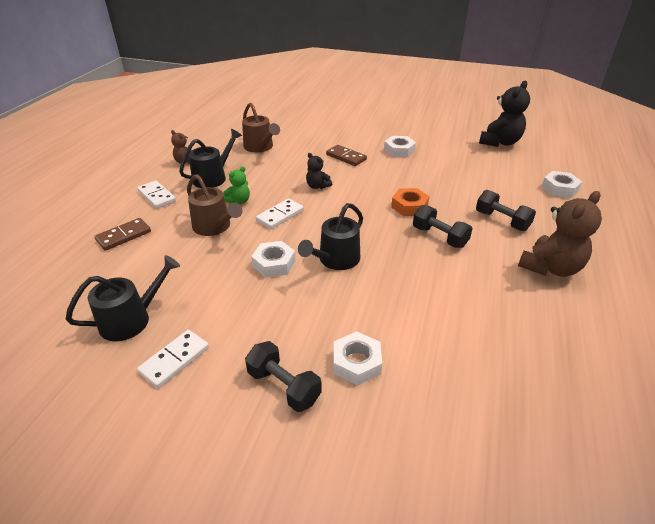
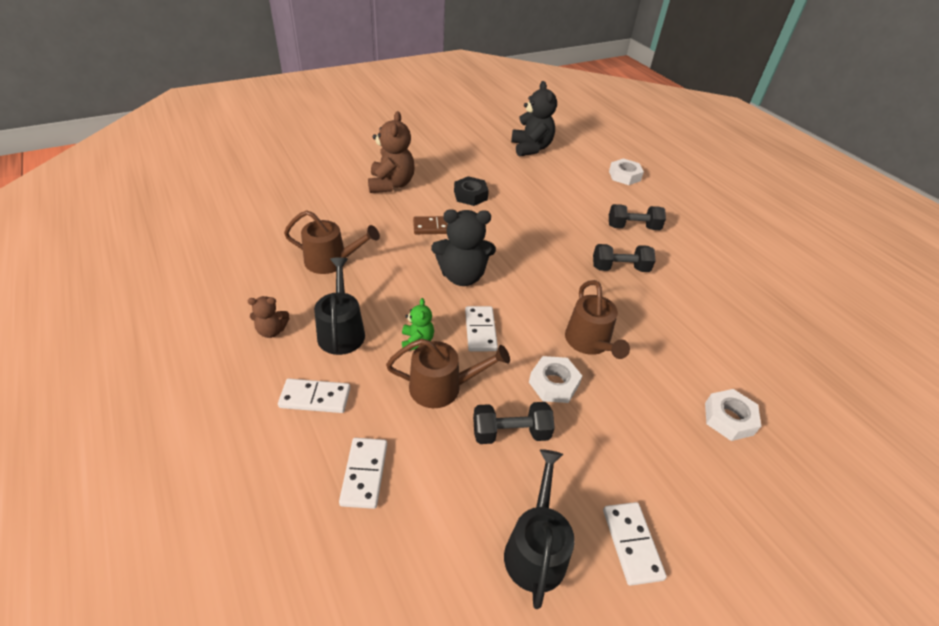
camera: 50 degrees left, 5 degrees up
(124, 236) = (364, 474): brown domino -> white domino
(284, 386) = (724, 482): black dumbbell -> black dumbbell (510, 432)
(317, 186) = (462, 276): black teddy bear -> black teddy bear, size x1.92
(336, 260) = (589, 342): black watering can -> brown watering can
(399, 150) = (470, 195): white nut -> black nut
(409, 206) = (561, 252): orange nut -> none
(550, 268) = (707, 251): brown teddy bear -> brown teddy bear (391, 184)

